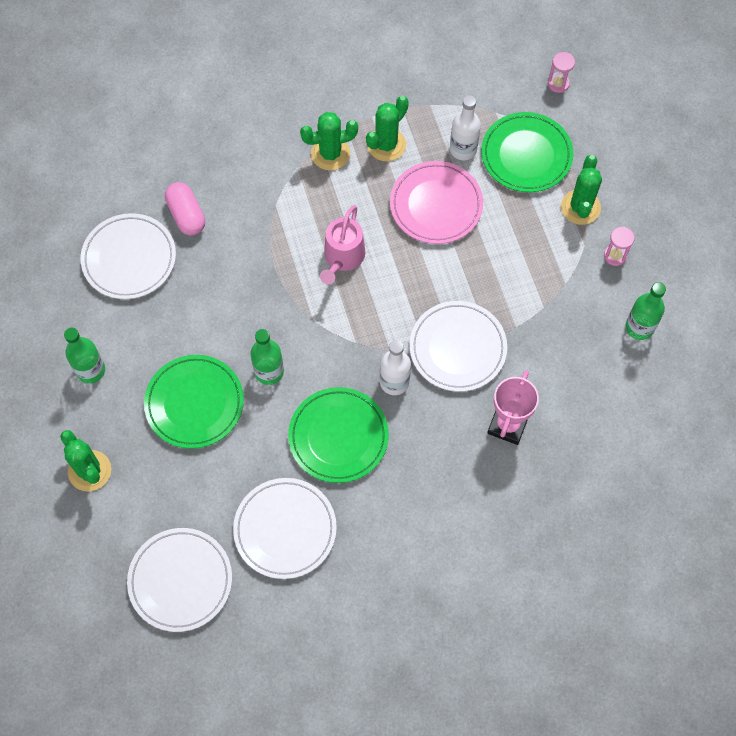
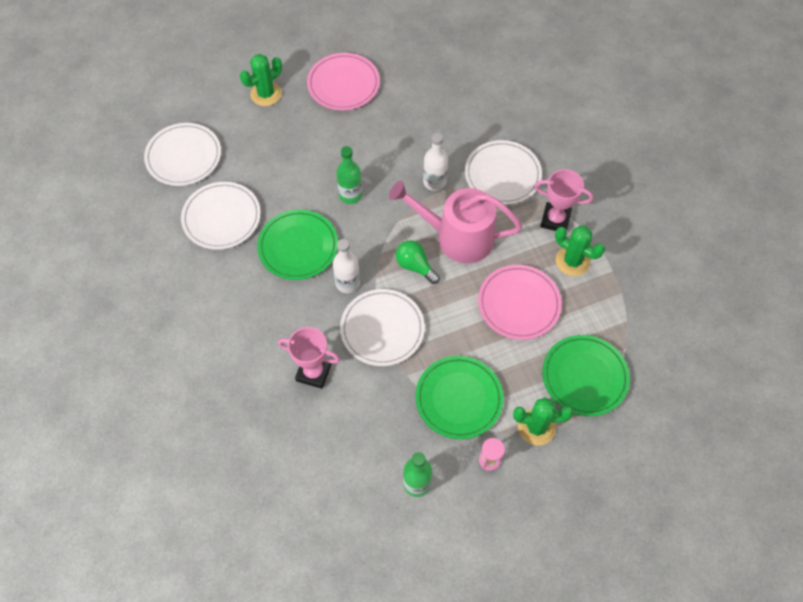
camera: 85 degrees right, 5 degrees down
(91, 370) = (343, 84): green bottle -> pink plate
(129, 259) = (437, 95): white plate -> white plate (502, 175)
(186, 215) = (480, 127): pink capsule -> none
(194, 403) = (321, 150): green plate -> green plate (458, 399)
(330, 154) = (555, 219): green cactus -> pink trophy
(343, 257) = (457, 237): pink watering can -> pink watering can, size x1.62
(378, 306) = (415, 266): none -> green light bulb
(463, 149) = (580, 322): white bottle -> white bottle (434, 182)
(558, 83) = (670, 403): pink hourglass -> none

